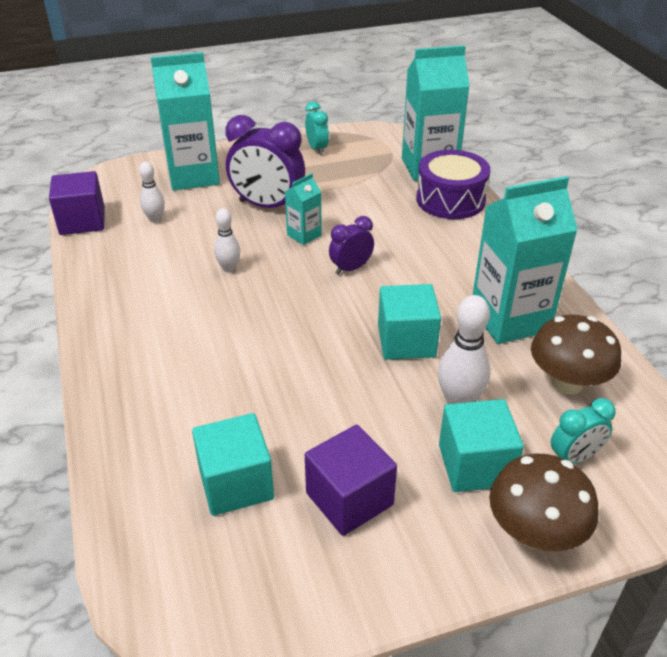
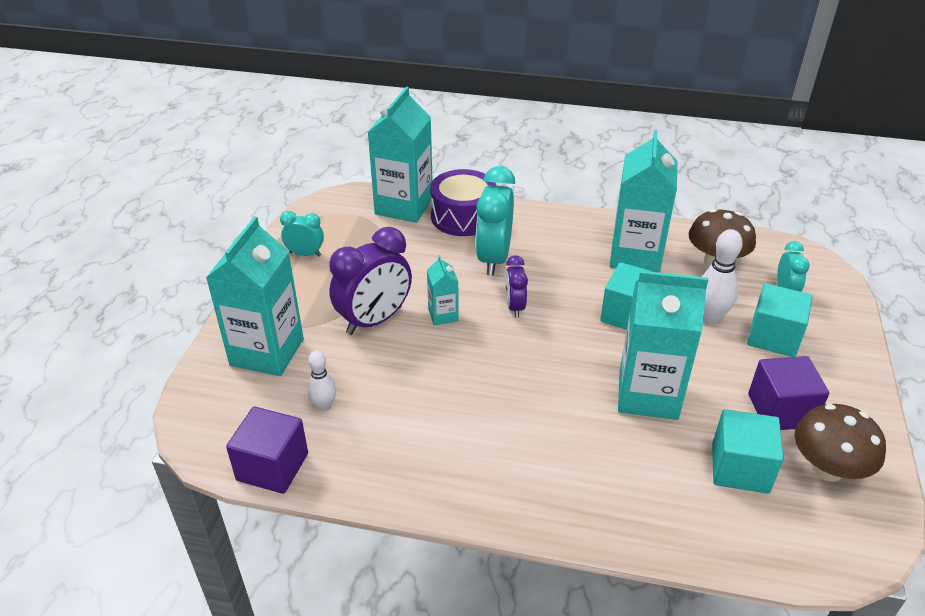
camera: 60 degrees left, 0 degrees up
(229, 268) = (455, 380): white bowling pin -> none
(297, 387) = (648, 394): none -> turquoise carton
(407, 235) = (493, 259): none -> turquoise clock
(534, 532) = (841, 337): brown mushroom -> brown mushroom (827, 469)

